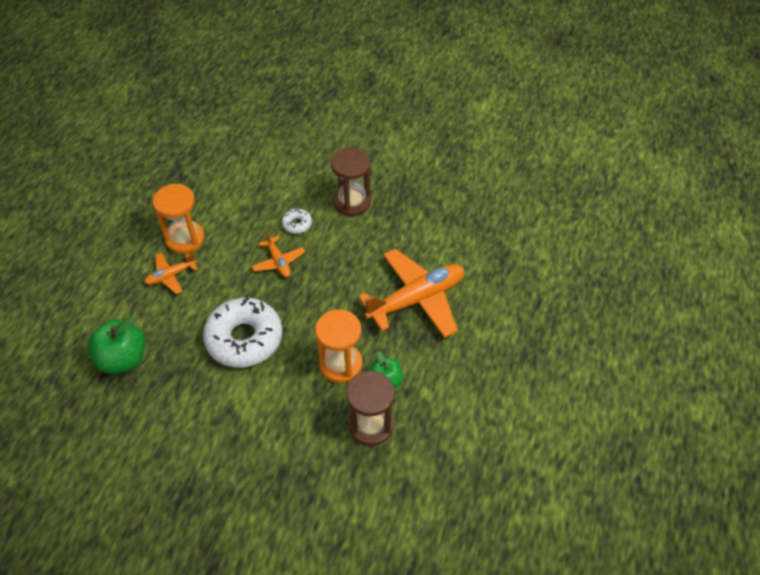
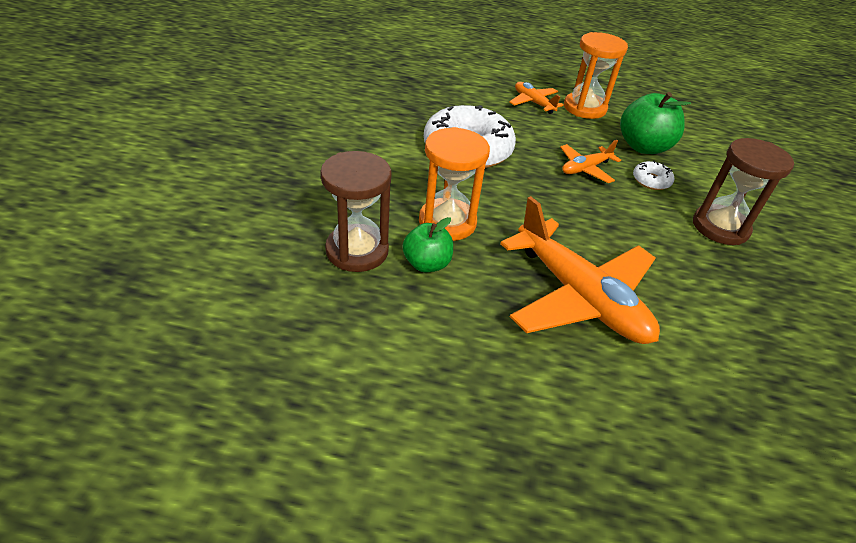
camera: 80 degrees right, 10 degrees down
(123, 359) = (426, 84): green apple -> green apple (643, 147)

